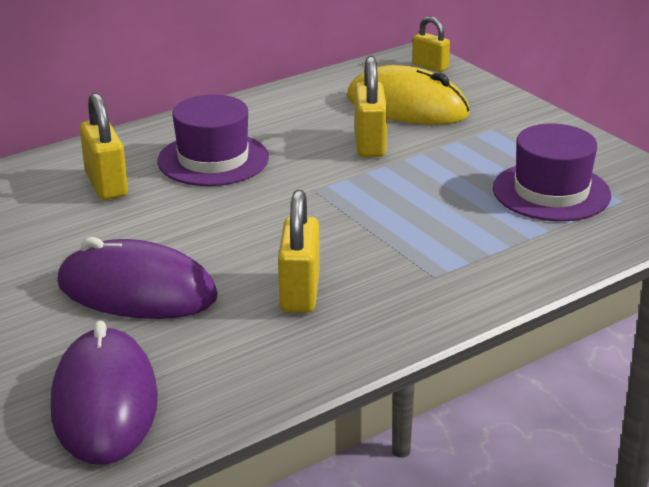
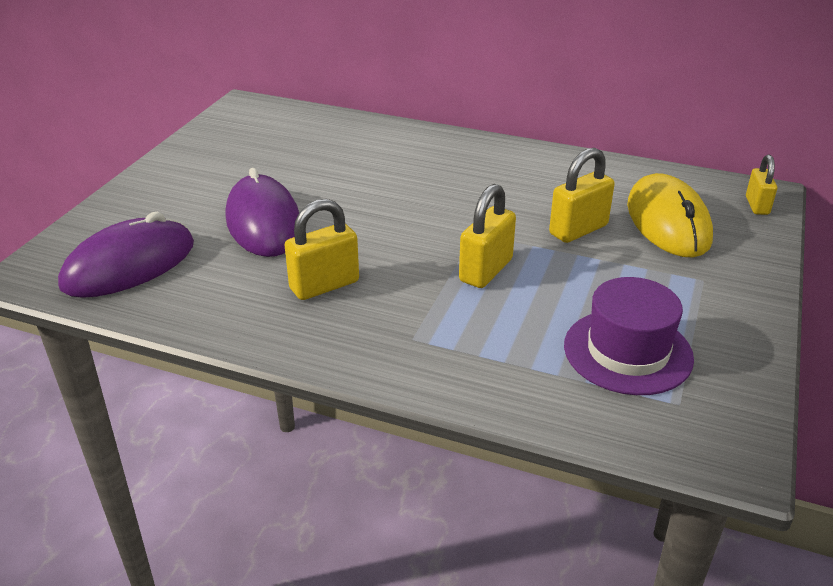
camera: 55 degrees right, 5 degrees up
(106, 185) = (380, 157): yellow padlock -> yellow padlock (486, 270)
(213, 159) = (463, 178): purple hat -> none

